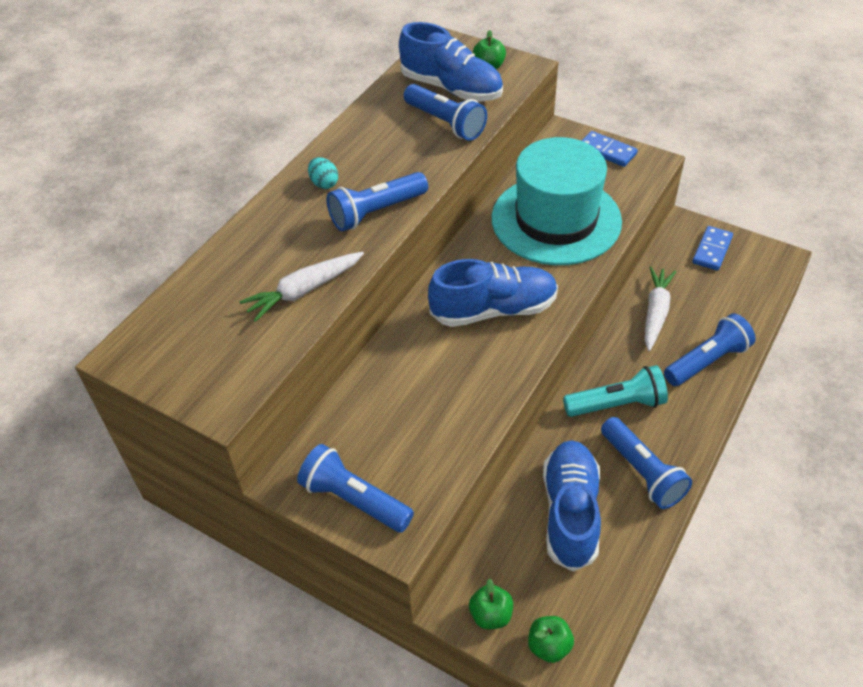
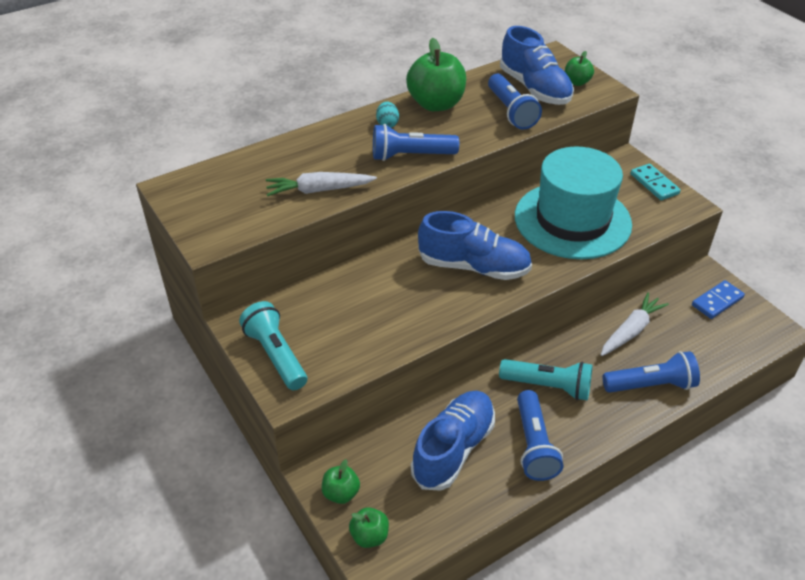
camera: 25 degrees right, 5 degrees down
(354, 500) = (275, 355): blue flashlight -> turquoise flashlight
(360, 141) = (436, 104): none -> green apple
(607, 151) = (654, 184): blue domino -> turquoise domino

